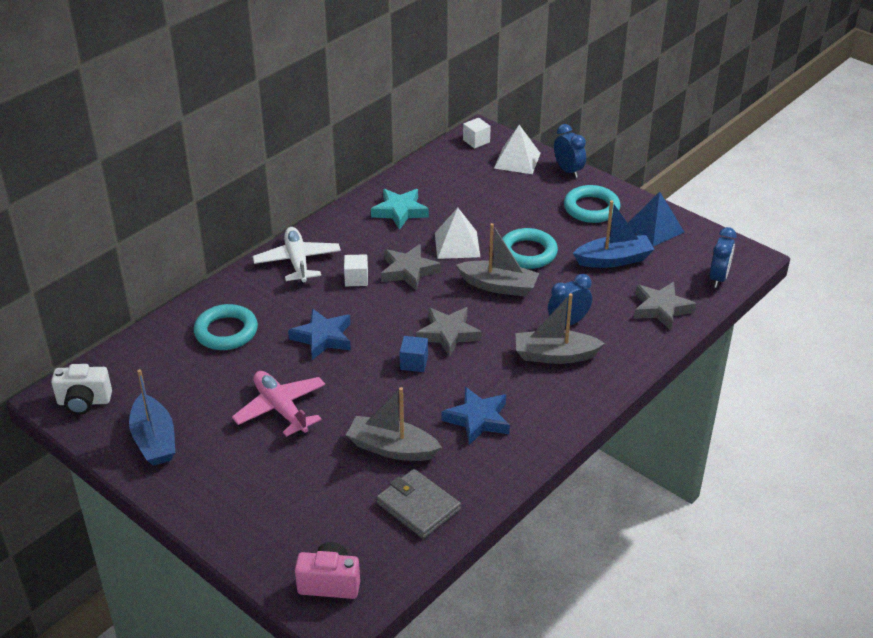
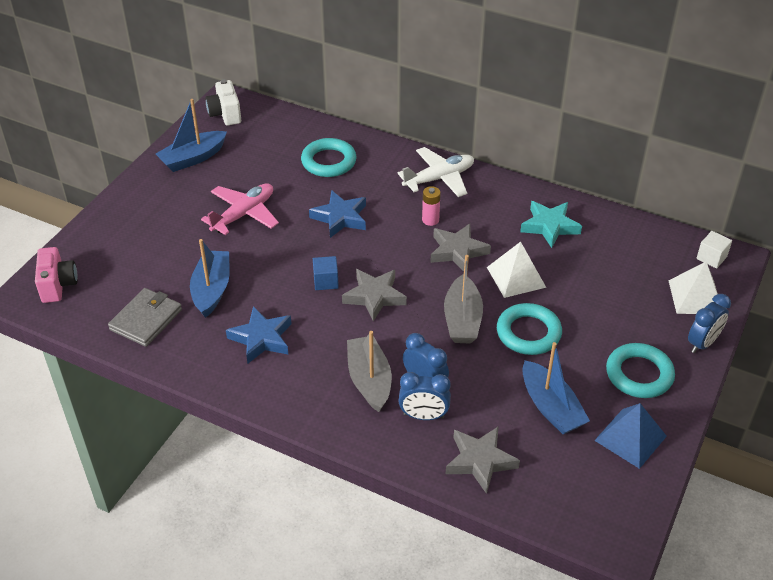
camera: 75 degrees right, 5 degrees up
(356, 279) = (430, 220): white cube -> pink battery
(392, 448) = (212, 290): grey boat -> blue boat
(718, 278) = (561, 512): blue clock -> blue clock (423, 416)

